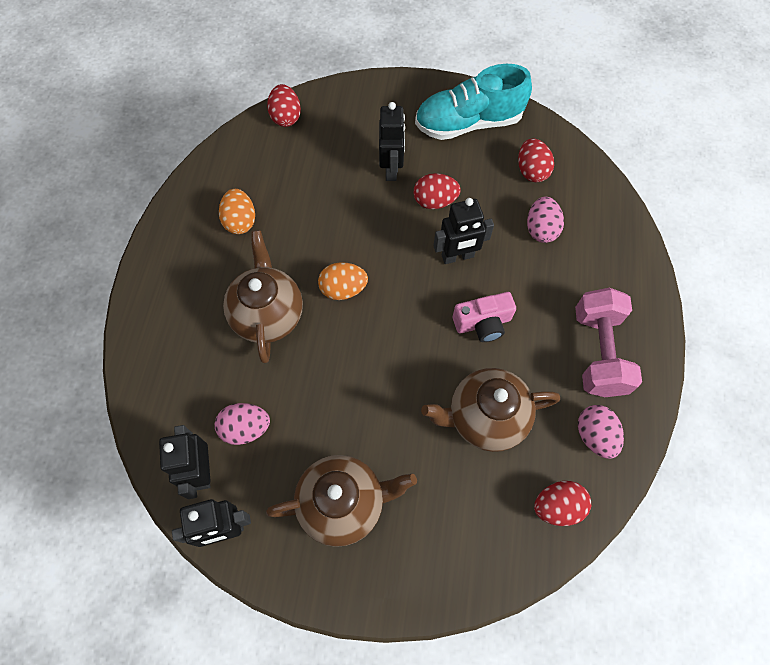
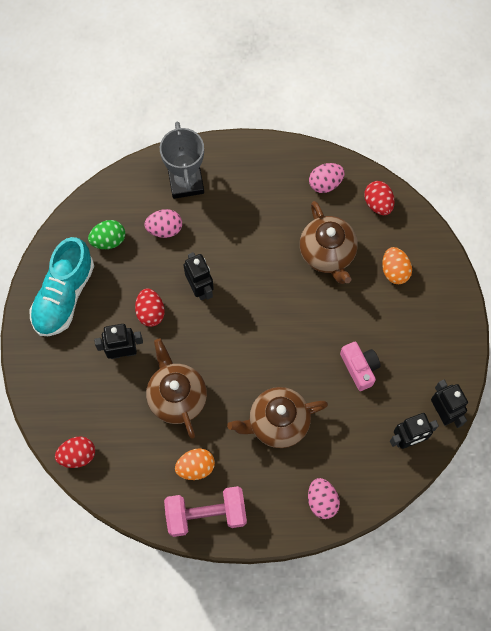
camera: 100 degrees left, 5 degrees up
(246, 428) = (370, 416): pink egg -> pink egg (322, 501)
(343, 289) = (245, 369): orange egg -> orange egg (394, 271)
(343, 503) = (407, 338): brown teapot -> brown teapot (177, 397)
(468, 123) = (64, 295): turquoise shoe -> turquoise shoe turned 45 degrees clockwise
(483, 323) = (254, 263): pink camera -> pink camera (359, 368)
(531, 171) = (108, 240): red egg -> green egg
(598, 352) = (263, 183): pink dumbbell -> pink dumbbell (206, 514)
(604, 261) = (186, 182): none -> grey trophy

